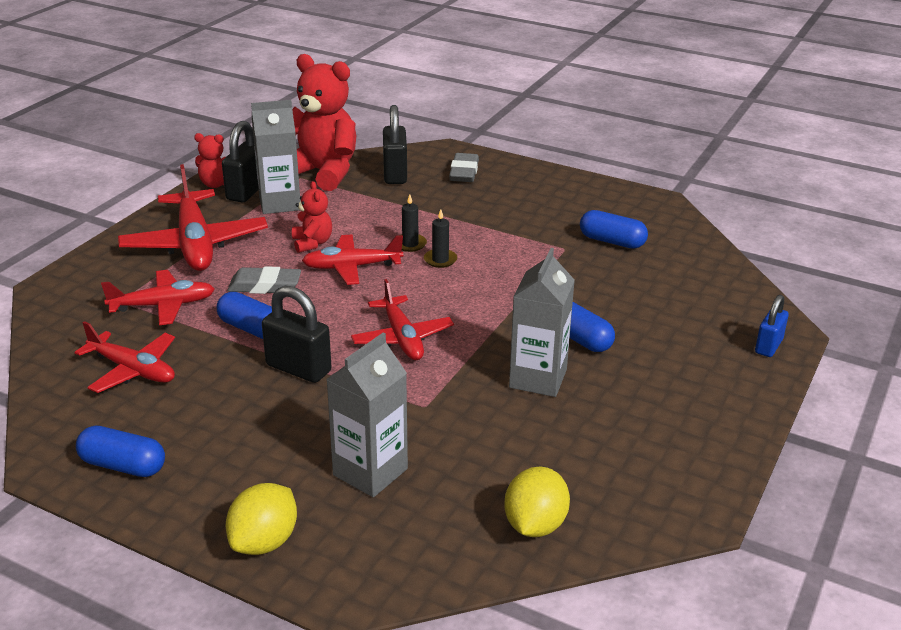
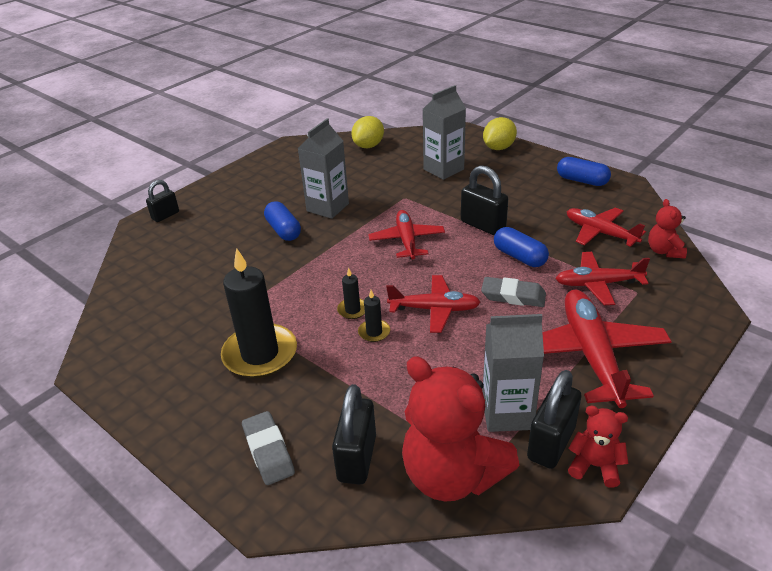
camera: 165 degrees left, 5 degrees up
(312, 243) = (470, 343): red teddy bear -> red teddy bear (664, 251)
(464, 172) = (268, 451): grey eraser -> grey eraser turned 45 degrees counterclockwise
(512, 221) = (260, 354): none -> black candle
(612, 241) = (187, 316): blue capsule -> none
(768, 346) = (165, 215): blue padlock -> black padlock

